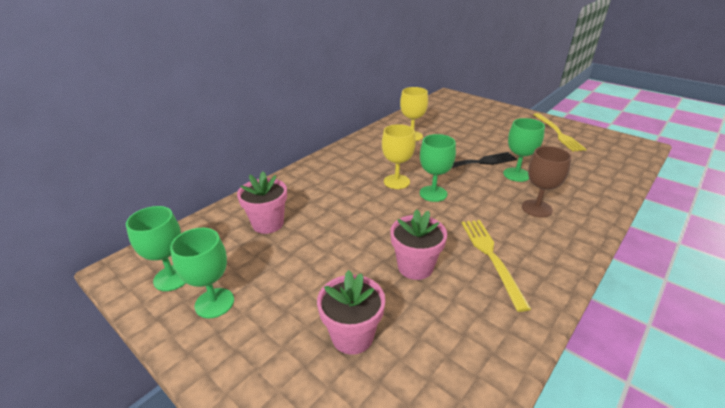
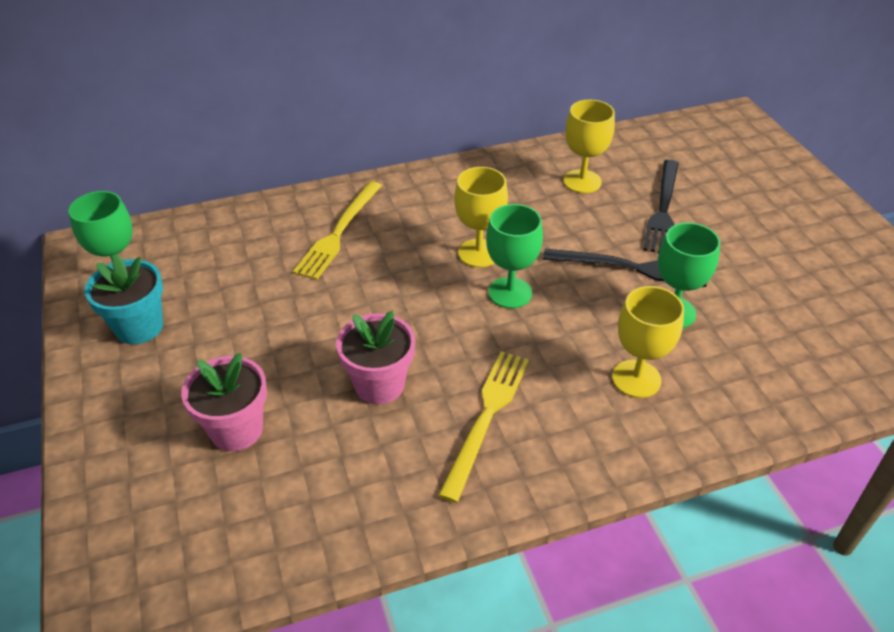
camera: 30 degrees right, 10 degrees up
(214, 303) = (139, 327): green goblet -> turquoise flower pot
(268, 224) = (266, 251): pink flower pot -> none
(461, 136) = (663, 209): none -> black fork
(536, 208) = (636, 379): brown goblet -> yellow goblet
(558, 133) = (847, 265): yellow fork -> yellow fork (339, 232)

